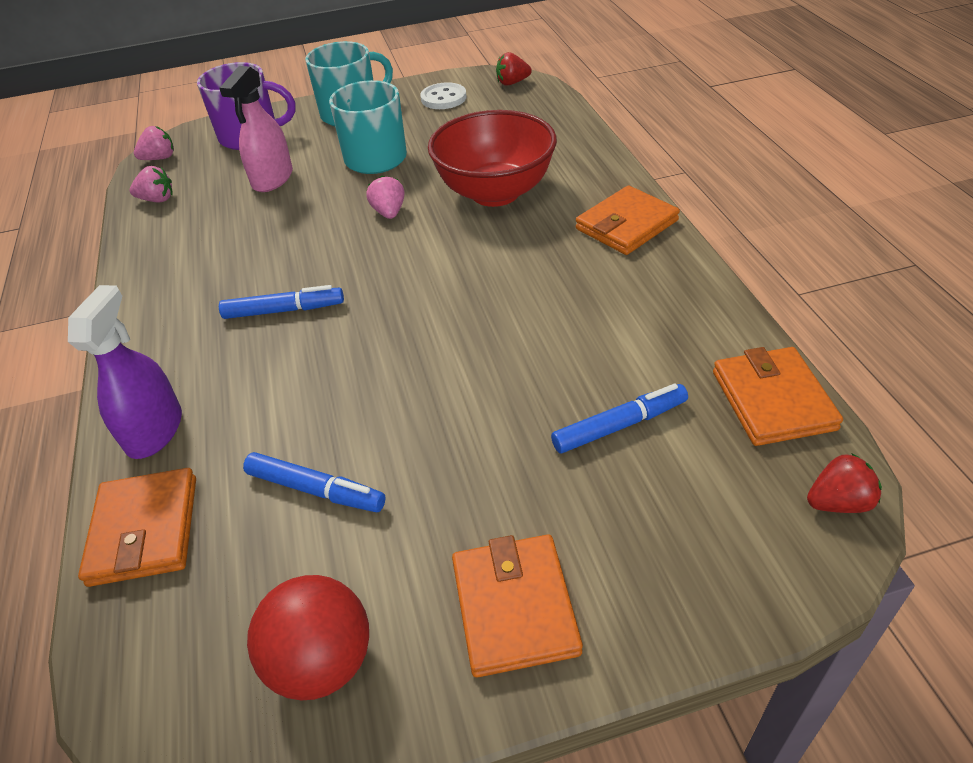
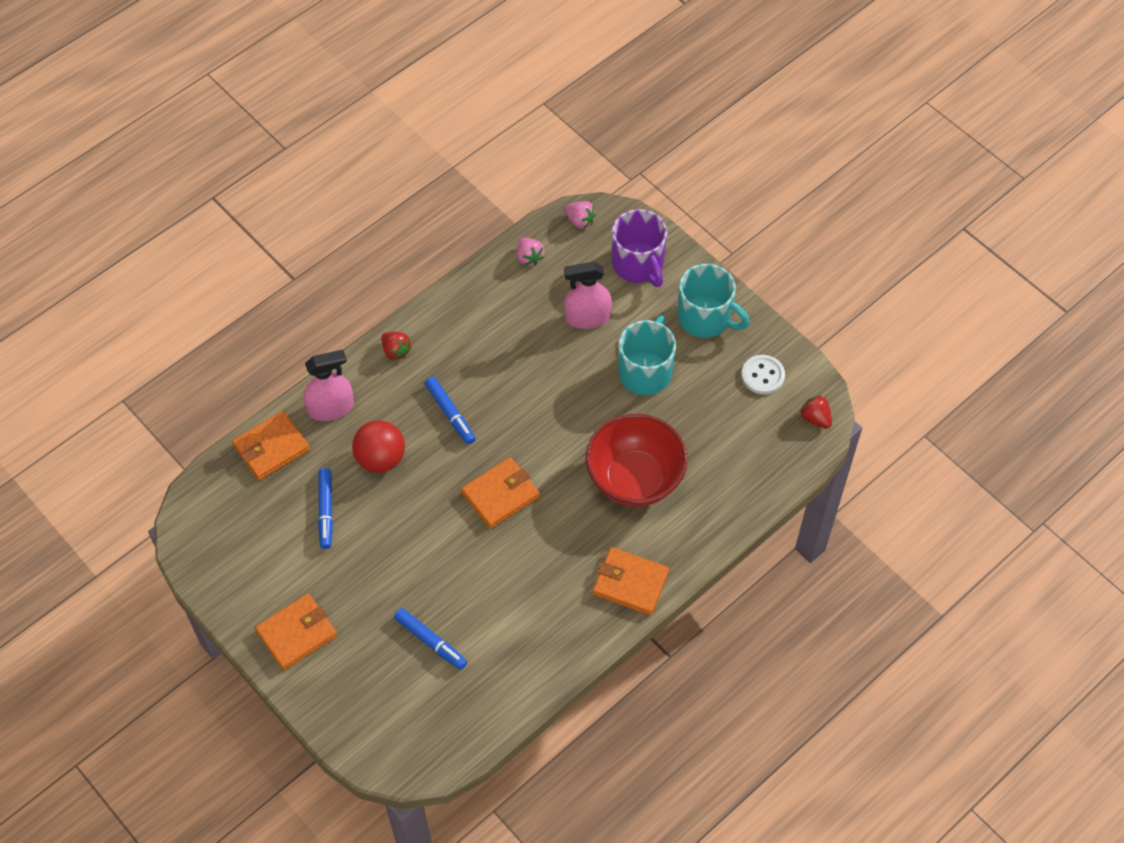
camera: 60 degrees right, 15 degrees up
(154, 430) = (331, 408): purple spray bottle -> pink spray bottle
(322, 661) = (239, 566): red ball -> red ball (380, 458)
(389, 212) = (579, 420): pink strawberry -> none
(773, 400) = (484, 717): orange wallet -> orange wallet (500, 495)
(838, 502) = (419, 764): red strawberry -> red strawberry (396, 351)

